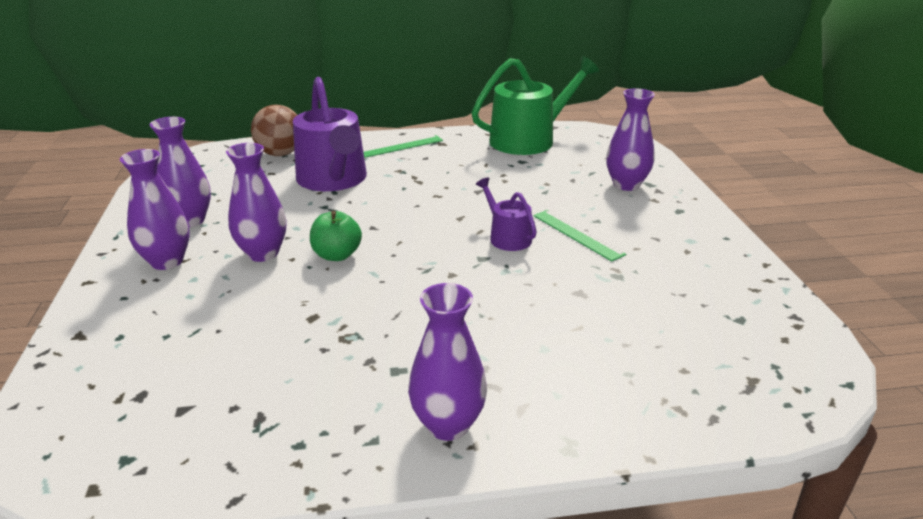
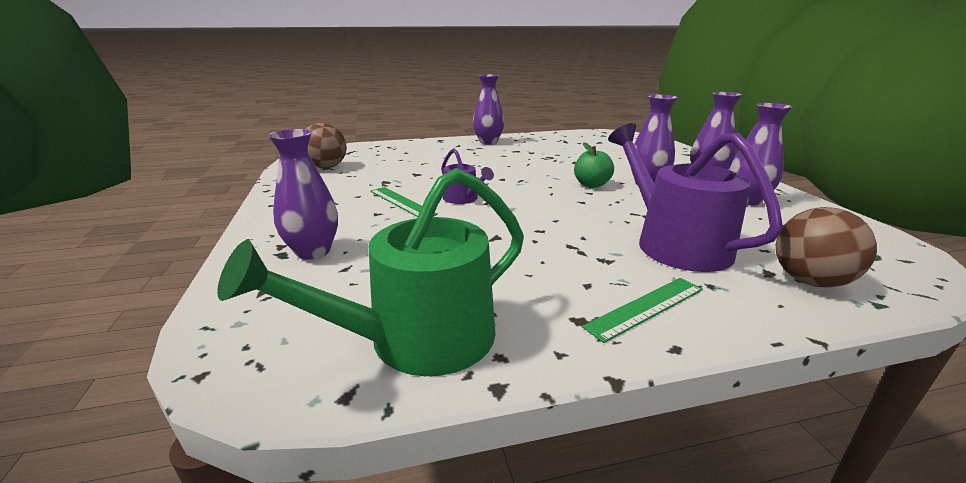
camera: 175 degrees right, 5 degrees down
(740, 320) = (326, 167): none -> brown ball

